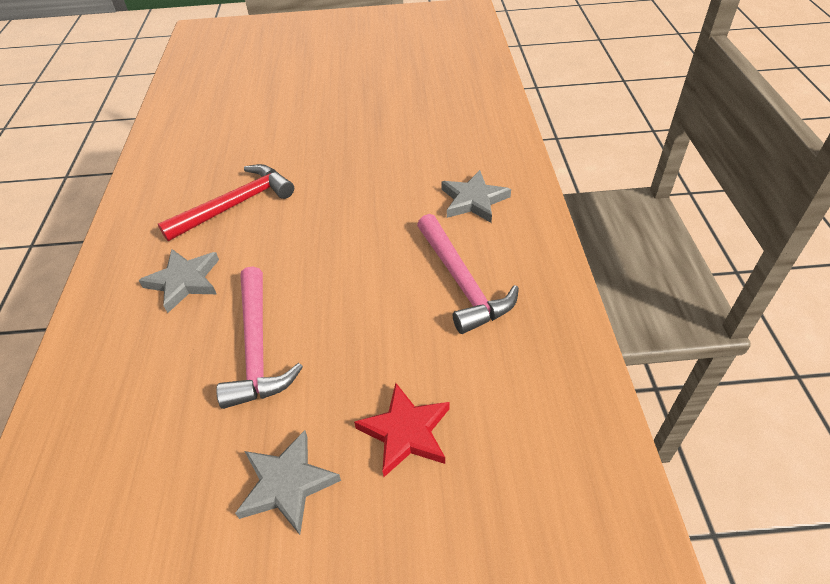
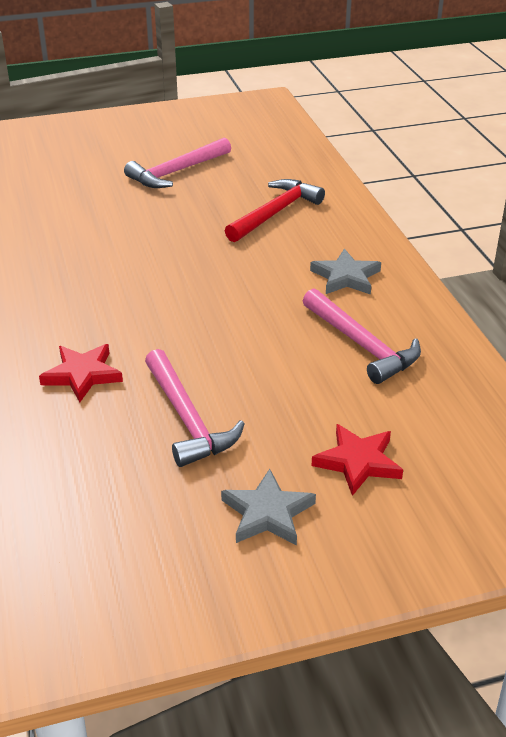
camera: 15 degrees left, 10 degrees down
(184, 281) = (82, 375): grey star -> red star
(235, 205) = (101, 304): red hammer -> red hammer (275, 213)
(359, 74) = (176, 172): none -> pink hammer

